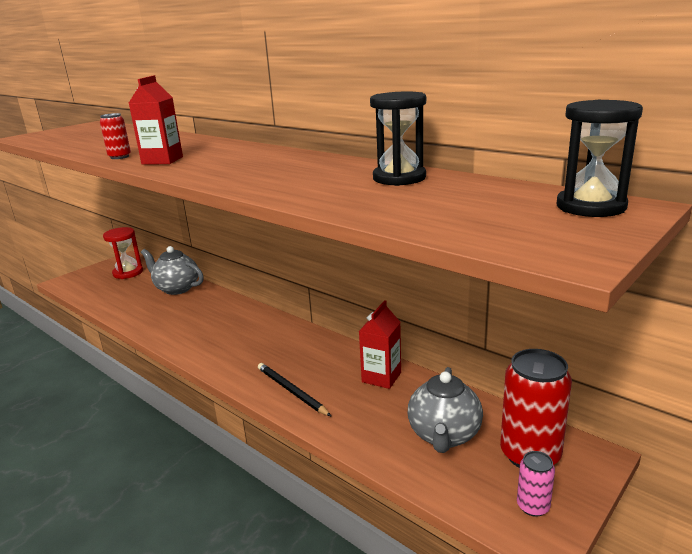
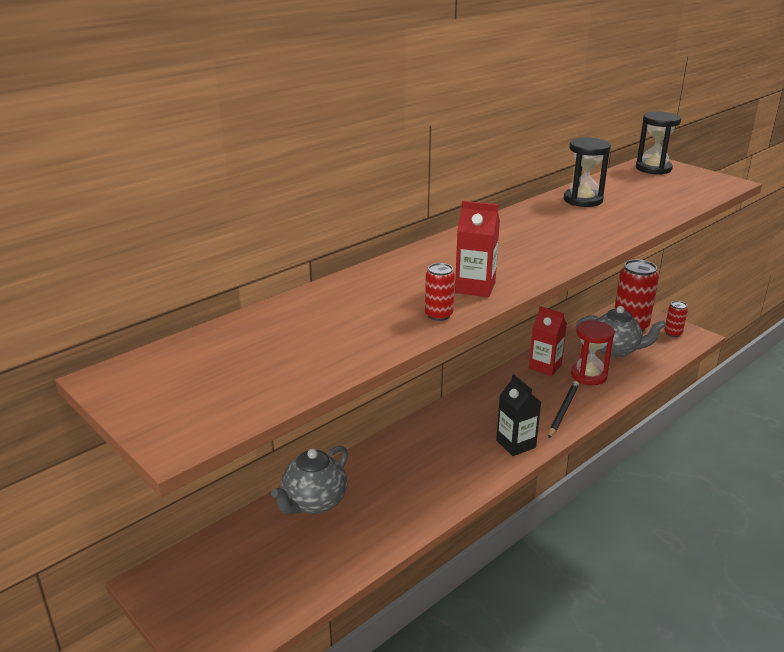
camera: 85 degrees left, 5 degrees up
(128, 273) = (222, 567): red hourglass -> red hourglass (588, 375)
(233, 363) = (516, 444): none -> black carton
(291, 391) = (563, 410): black pencil -> black pencil turned 150 degrees clockwise
(533, 506) = (673, 333): pink can -> red can

